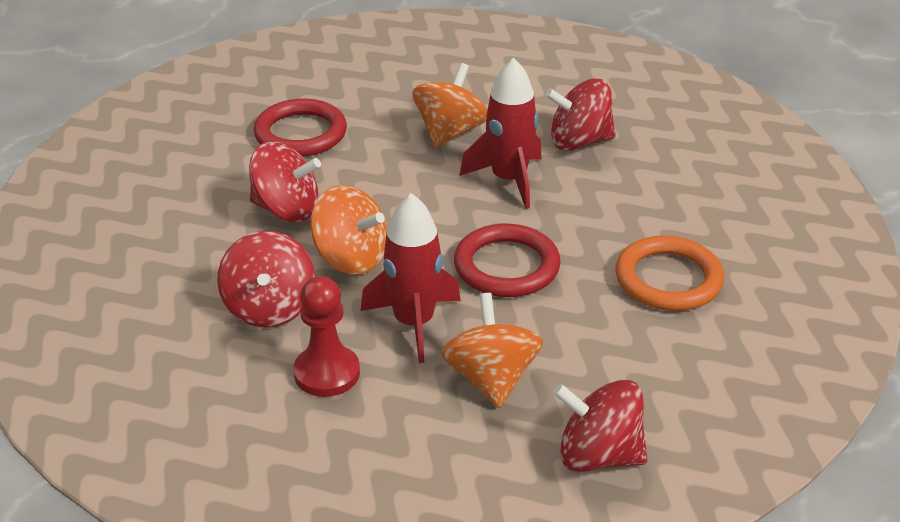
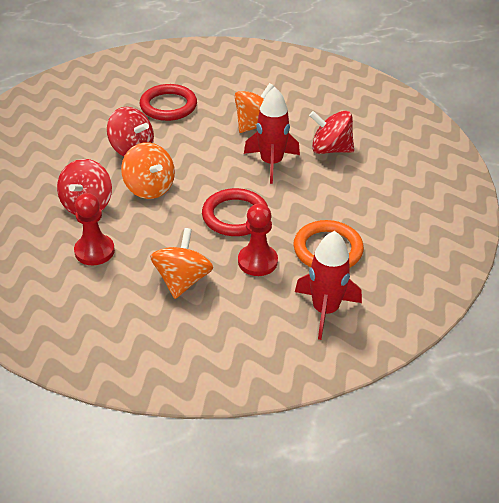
camera: 20 degrees right, 5 degrees up
(414, 323) = (160, 235): red rocket -> red rocket (325, 310)
(582, 322) = (257, 261): none -> red pawn
(598, 455) = (214, 343): red spinning top -> none

